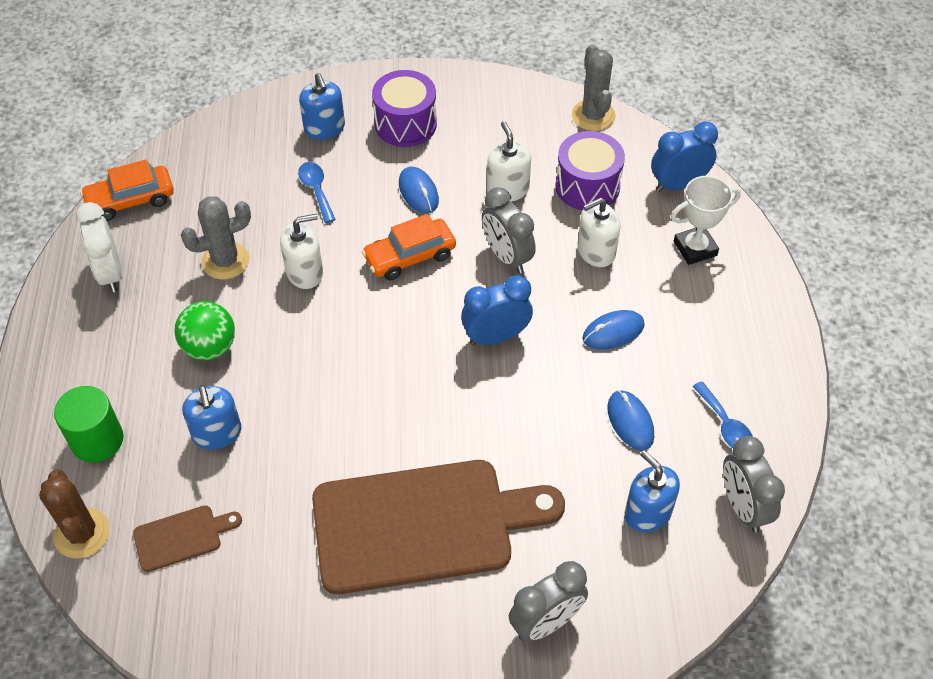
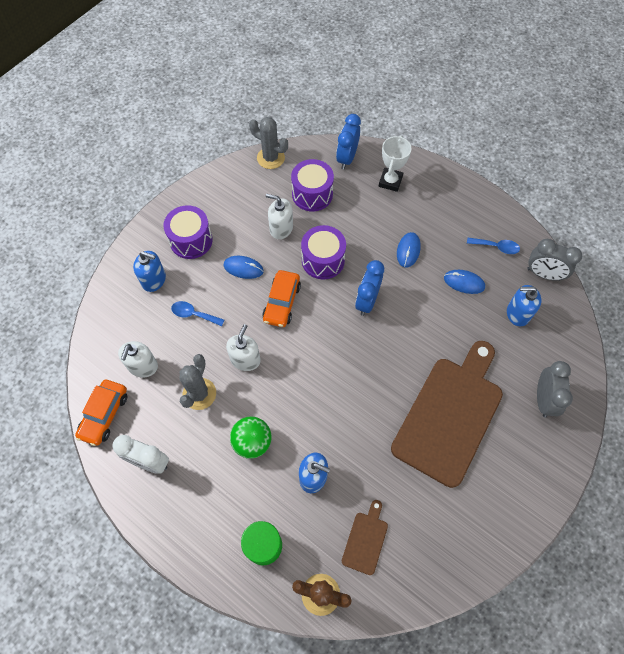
camera: 50 degrees left, 10 degrees up
(507, 257) = (323, 260): grey clock -> purple drum
(596, 251) = (355, 221): white soap dispenser -> white soap dispenser (143, 366)

